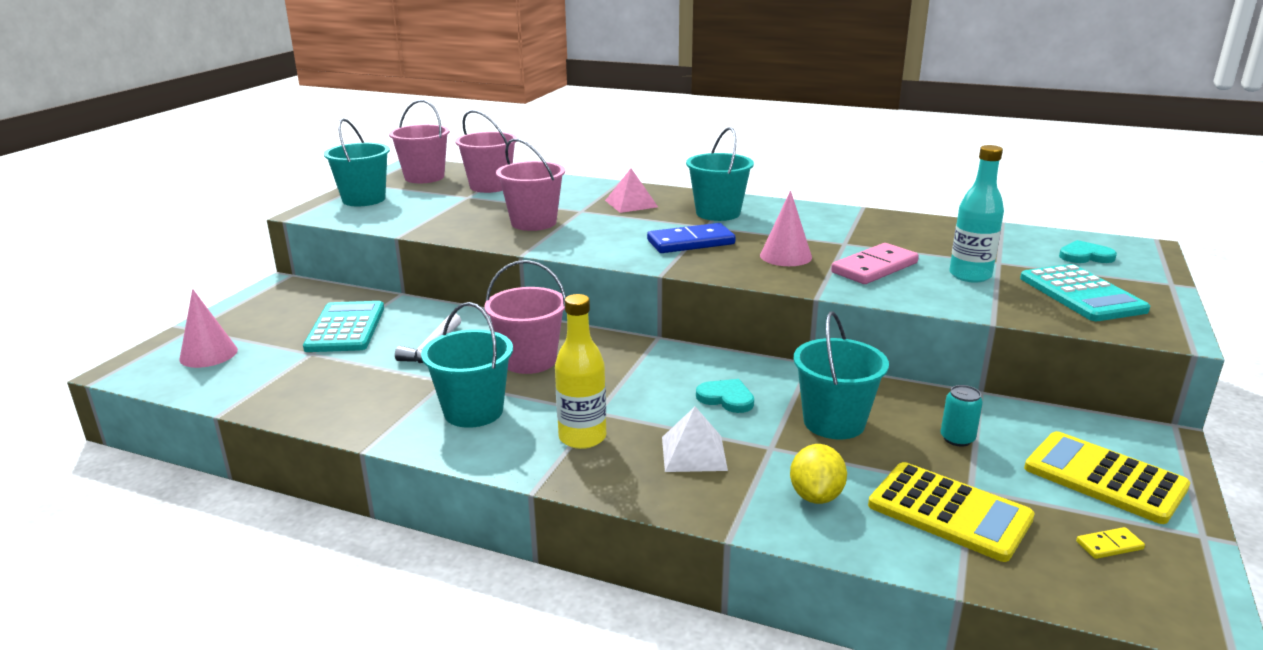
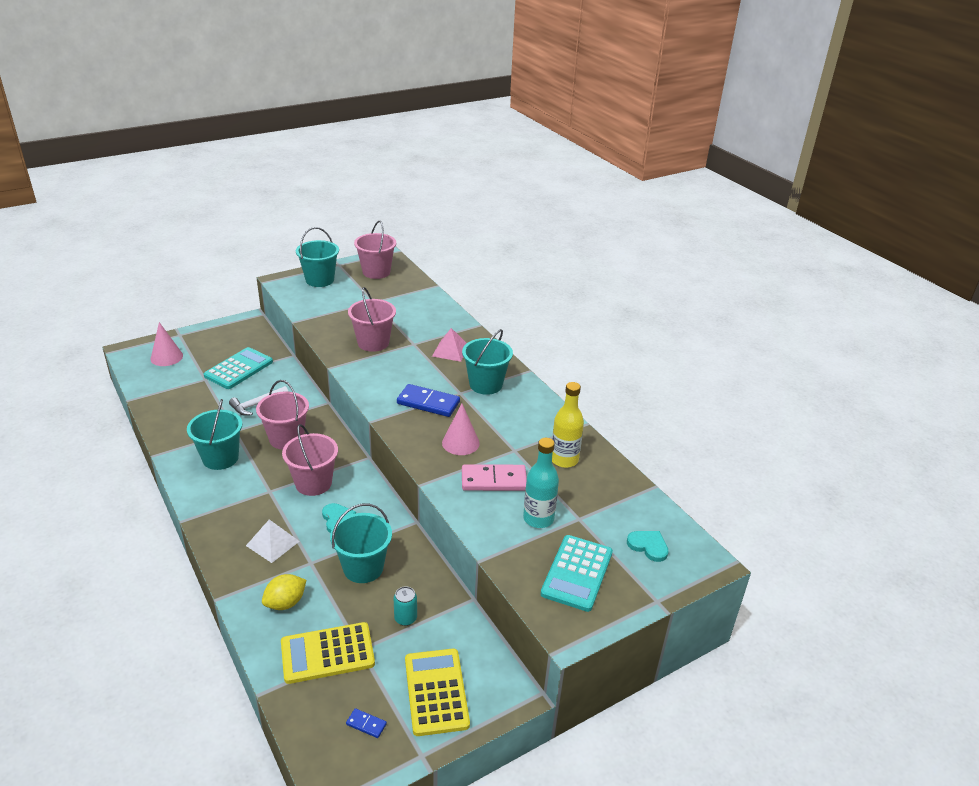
camera: 35 degrees right, 10 degrees up
(490, 186) = (398, 297): pink bucket -> pink bucket (313, 483)
(582, 437) = (241, 503): yellow bottle -> yellow bottle (564, 460)
(949, 512) = (327, 653): yellow calculator -> yellow calculator turned 90 degrees clockwise
(1109, 545) = (366, 724): yellow domino -> blue domino

